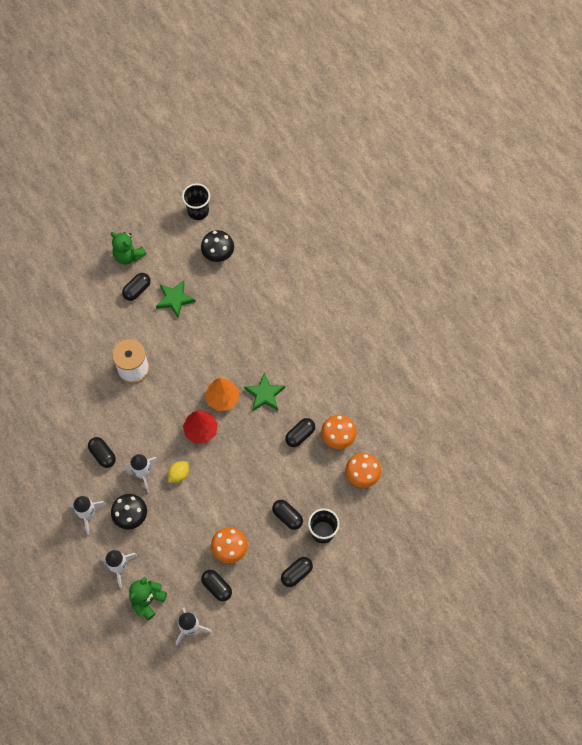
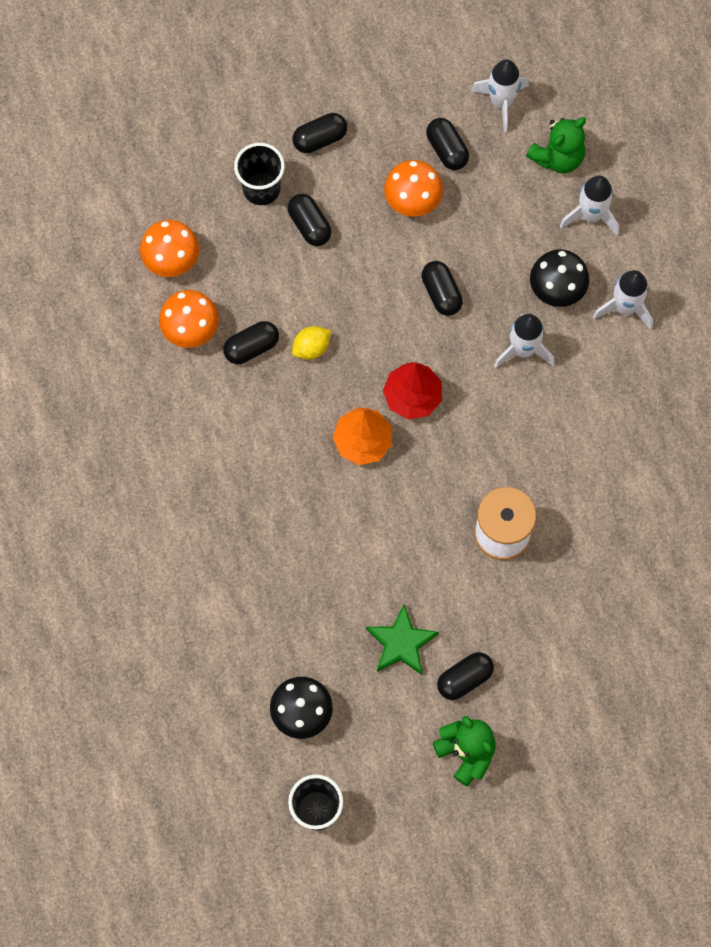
camera: 165 degrees left, 5 degrees up
(103, 455) = (583, 397): black capsule -> black capsule (441, 293)
(179, 474) = (465, 334): yellow lemon -> yellow lemon (311, 348)
(264, 394) = (290, 430): green star -> none

